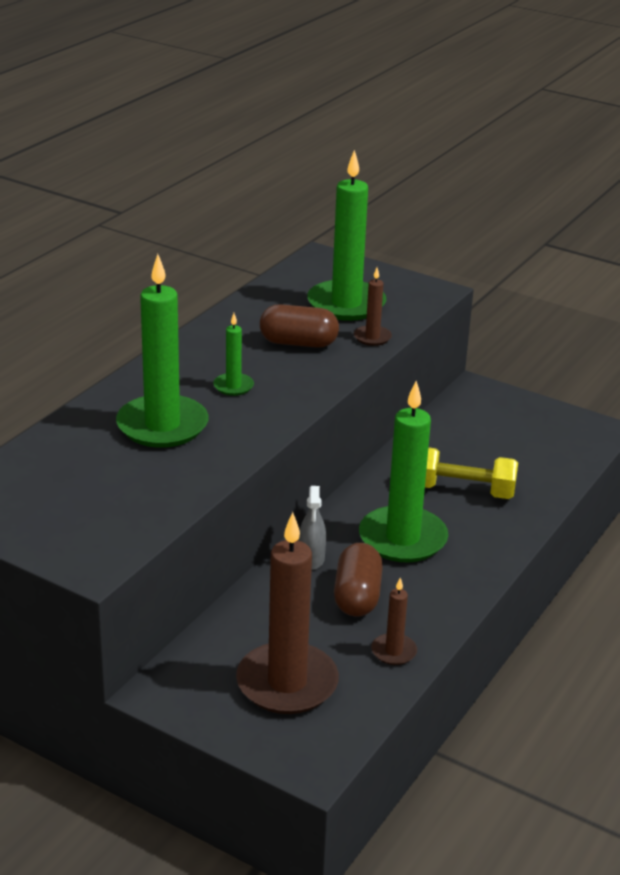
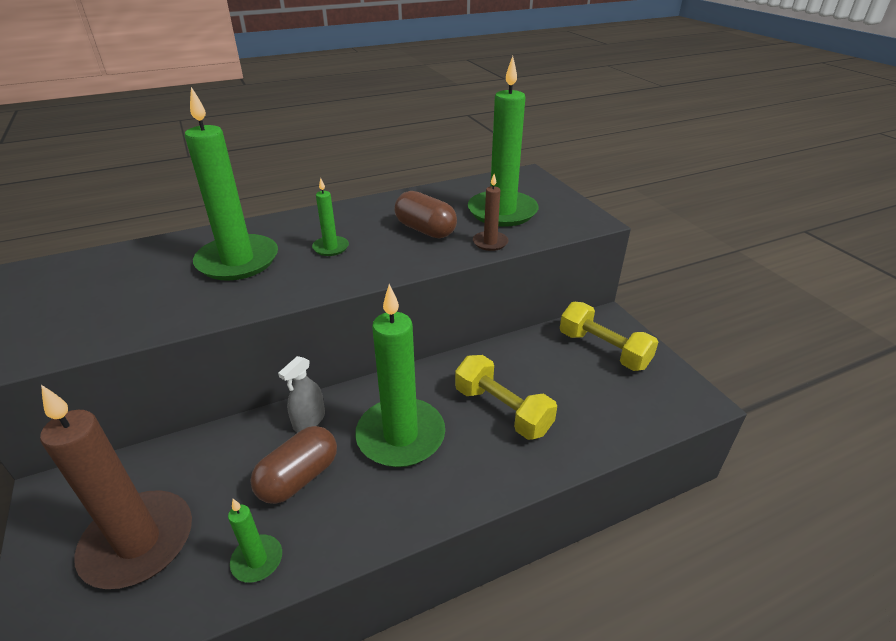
camera: 35 degrees right, 5 degrees up
(394, 651) = (257, 560): brown candle -> green candle
(496, 415) = (603, 350): none -> yellow dumbbell

